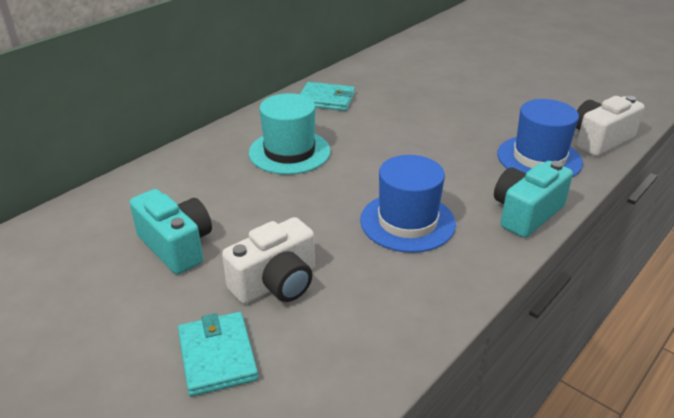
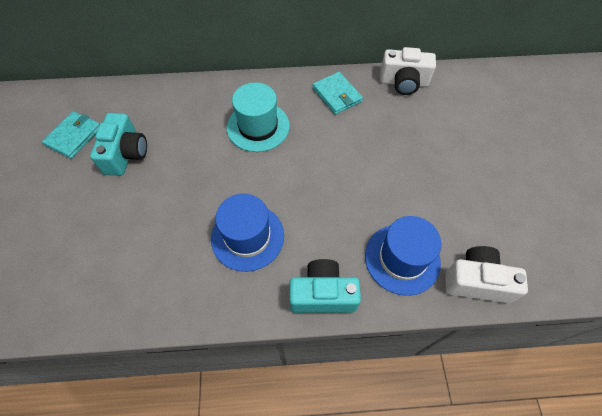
camera: 45 degrees right, 25 degrees up
(217, 356) = (63, 240): turquoise wallet -> turquoise wallet (74, 136)
(276, 283) = (135, 219): white camera -> white camera (403, 82)

